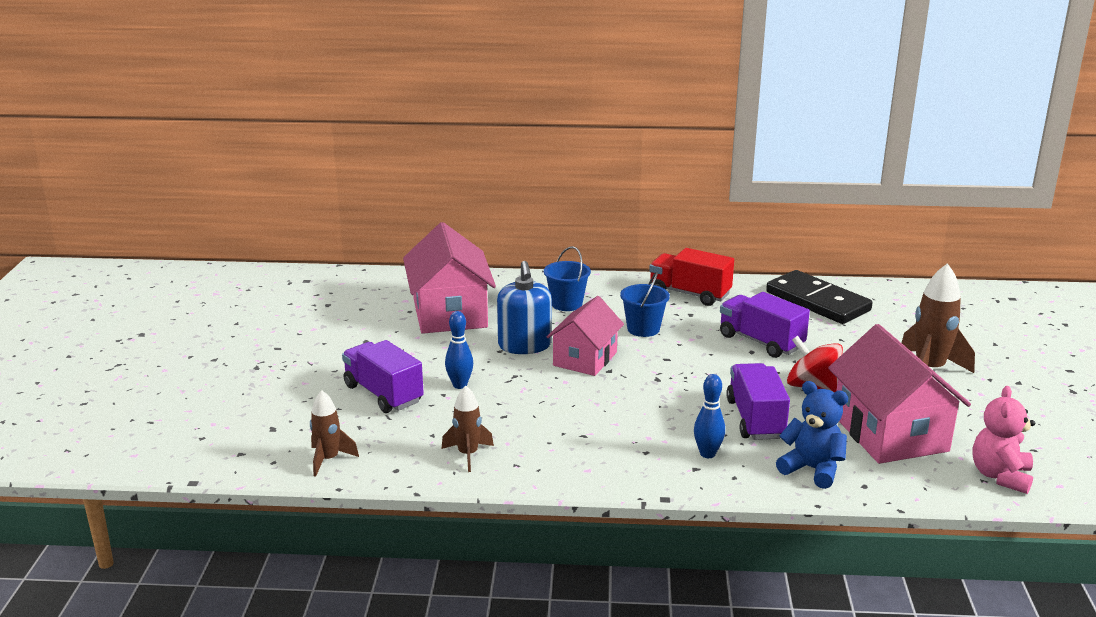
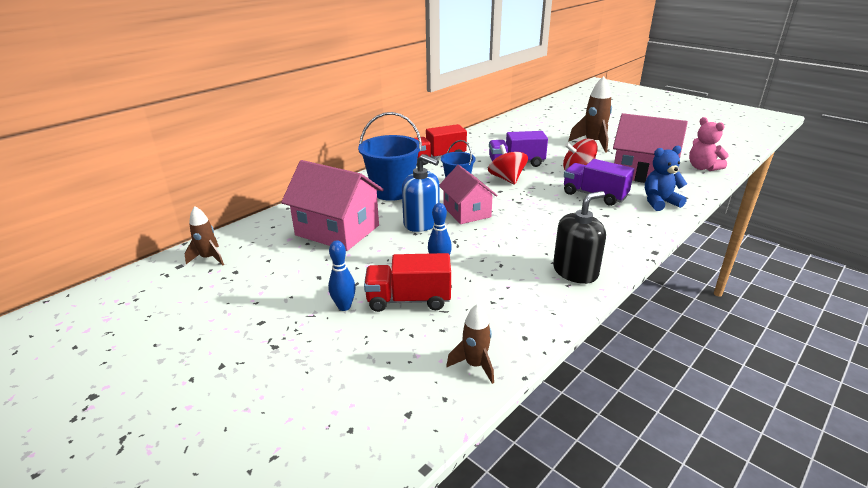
camera: 50 degrees left, 5 degrees up
(383, 394) = (409, 300): purple truck -> red truck
(468, 455) = (536, 298): brown rocket -> brown rocket (209, 258)
(548, 461) = (575, 271): none -> black soap dispenser
(566, 304) = (392, 191): blue bucket -> blue bucket, size x1.72
(705, 351) = (507, 179): none -> red spinning top
(707, 454) = (617, 221): blue bowling pin -> blue bowling pin (344, 306)
(818, 301) = (495, 137): black domino -> none

